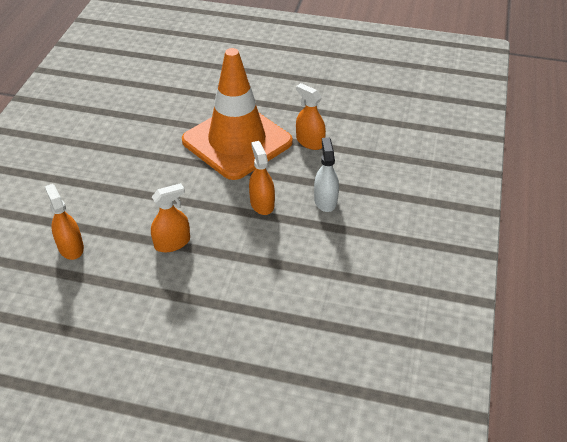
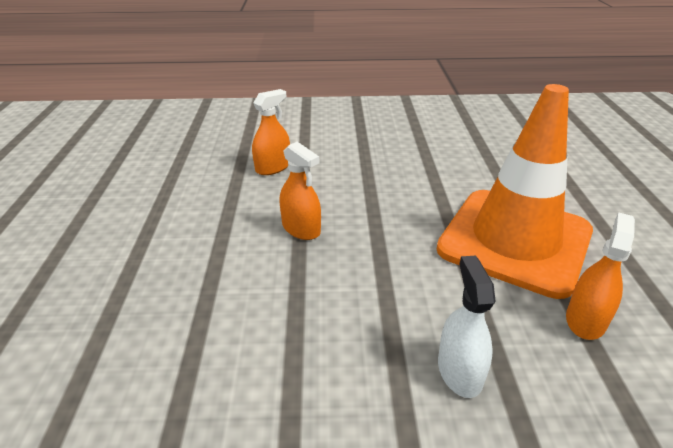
camera: 75 degrees right, 10 degrees down
(262, 203) = (408, 292): orange spray bottle -> none
(325, 200) = (459, 371): white spray bottle -> white spray bottle turned 75 degrees counterclockwise

